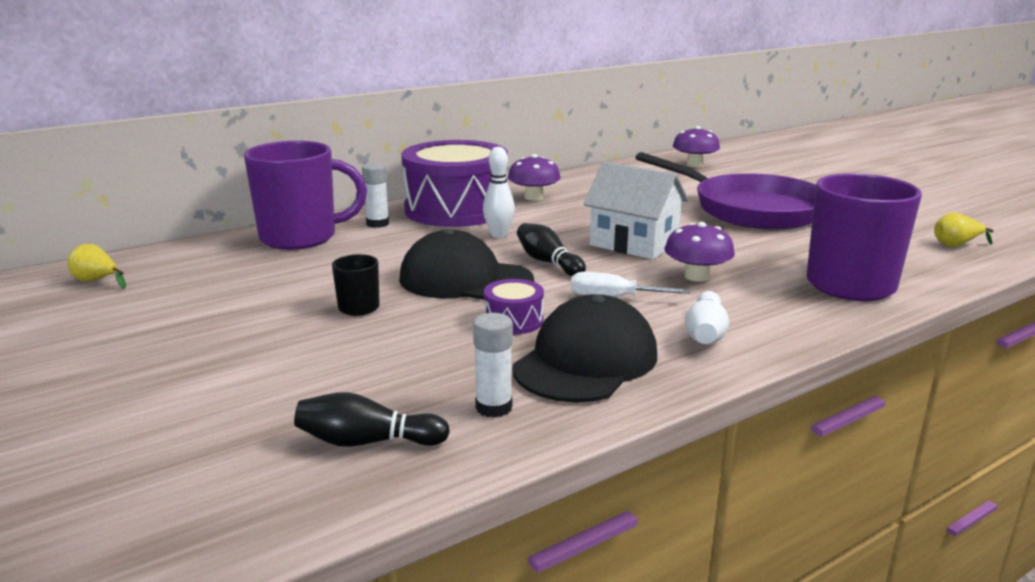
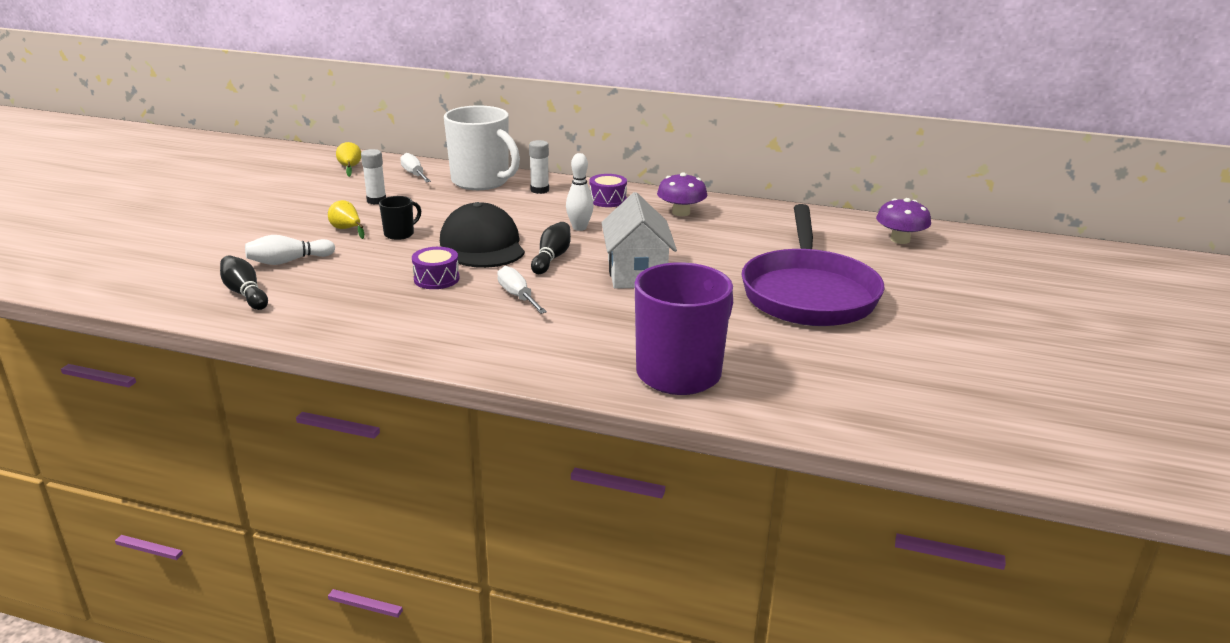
camera: 50 degrees right, 5 degrees up
(204, 258) = (414, 174): none -> white screwdriver
(301, 237) = (481, 182): purple mug -> white mug
(456, 209) = (608, 200): purple drum -> purple drum, size x0.41
(494, 407) = (314, 310): white glue stick -> white glue stick (376, 200)
(586, 361) = (404, 316): black cap -> none
(696, 276) = (603, 312): purple mushroom -> none
(705, 333) = (496, 341): white bowling pin -> white bowling pin (288, 261)
(956, 245) = (881, 406): yellow pear -> yellow pear (347, 229)

